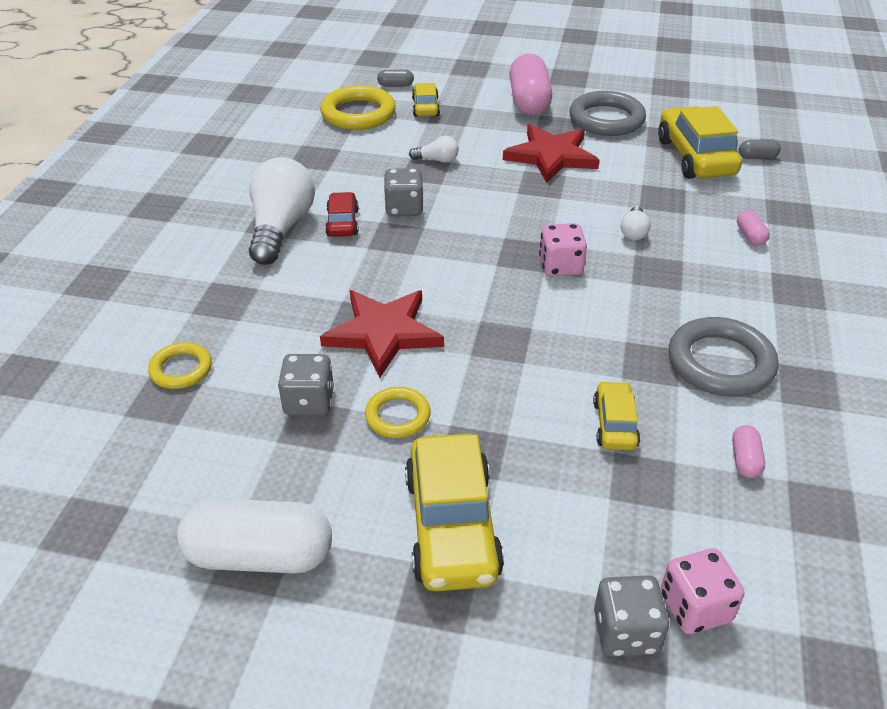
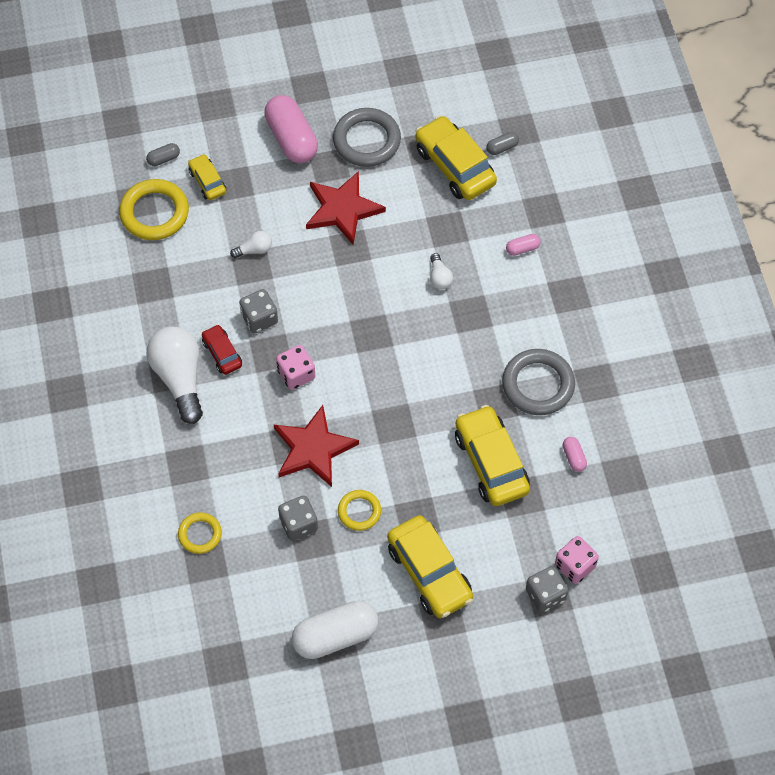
camera: 25 degrees left, 20 degrees up
(560, 266) = (402, 336): pink dice -> pink dice (296, 374)
(614, 424) = (491, 462): yellow car -> yellow car, size x1.88
(750, 236) = (522, 248): pink capsule -> pink capsule turned 75 degrees counterclockwise

